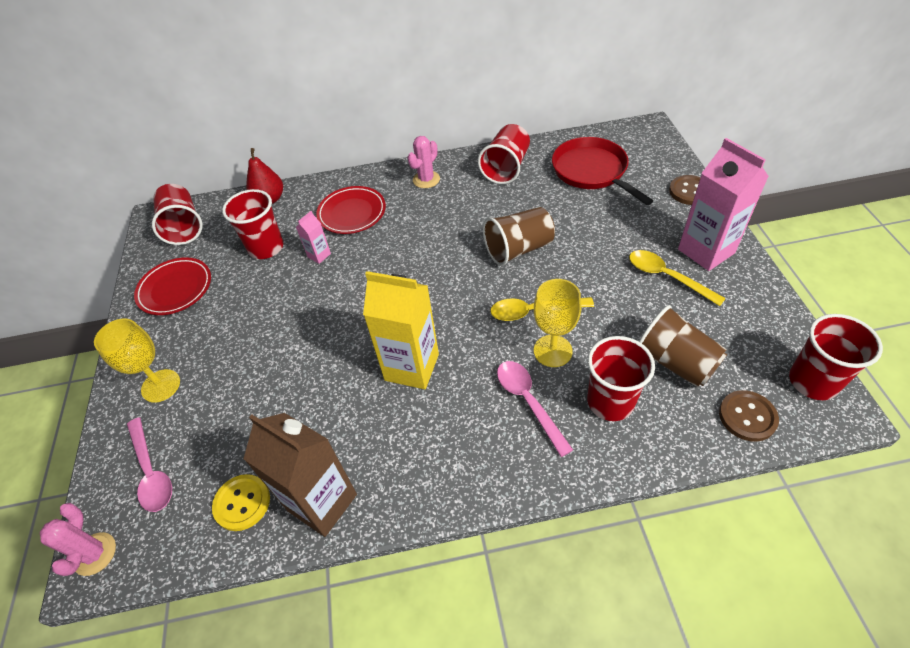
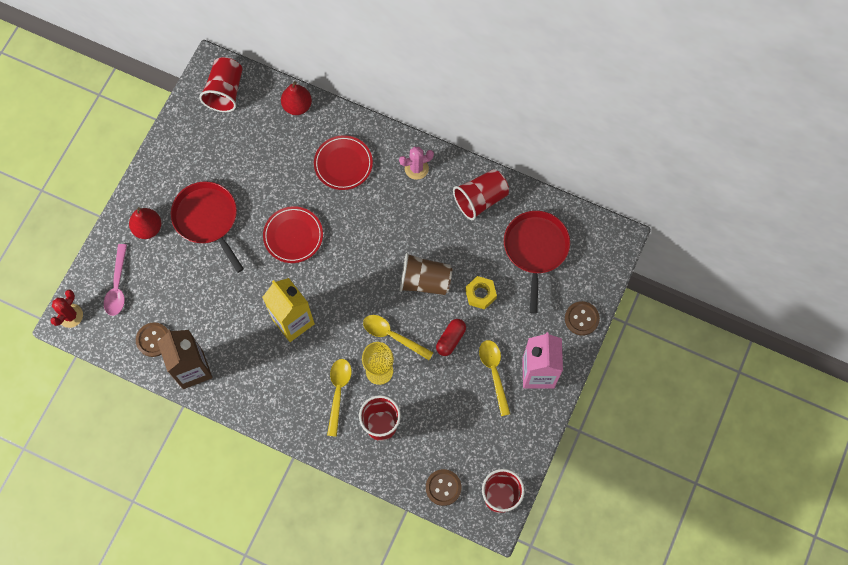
camera: 30 degrees right, 20 degrees up
(94, 554) = (70, 315): pink cactus -> red cactus
(161, 386) = (148, 228): yellow goblet -> red pear
(175, 289) = (192, 151): red plate -> red plate (293, 236)
(233, 335) = (207, 219): none -> red pan
(242, 503) = (153, 340): yellow button -> brown button
(266, 248) = (268, 155): red cup -> none
(319, 255) = (297, 189): pink carton -> none
(528, 401) = (338, 392): pink spoon -> yellow spoon
(581, 227) = (480, 294): none -> yellow nut
(594, 277) = (450, 339): none -> red capsule
(674, 362) = (439, 429): brown cup -> none

